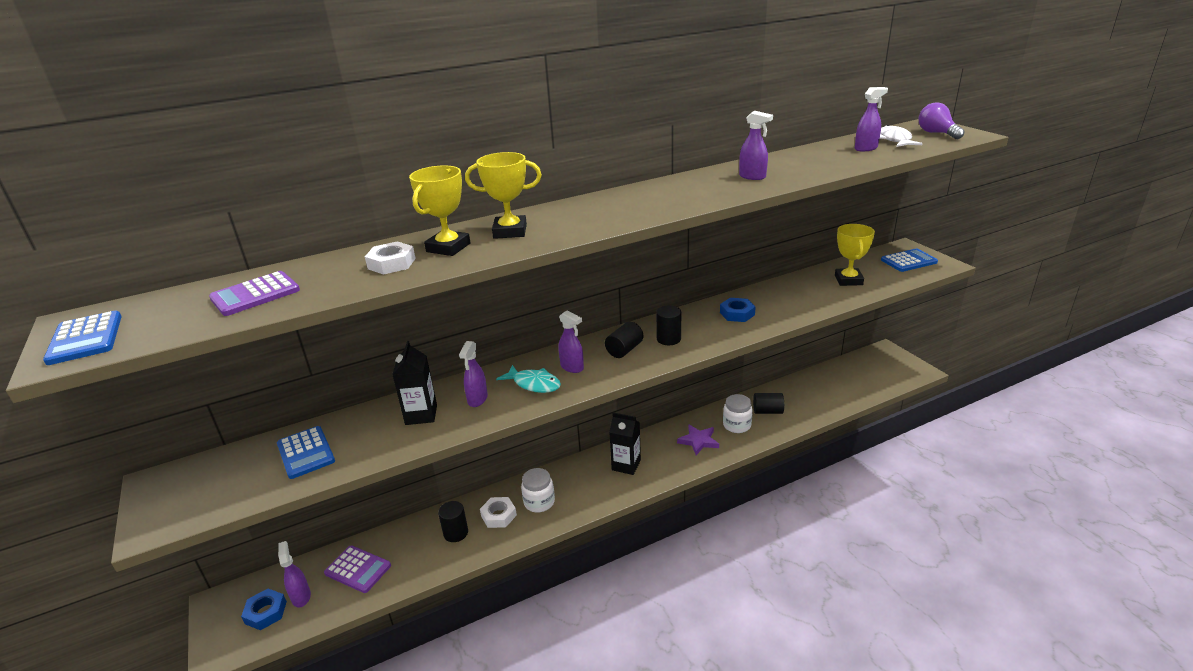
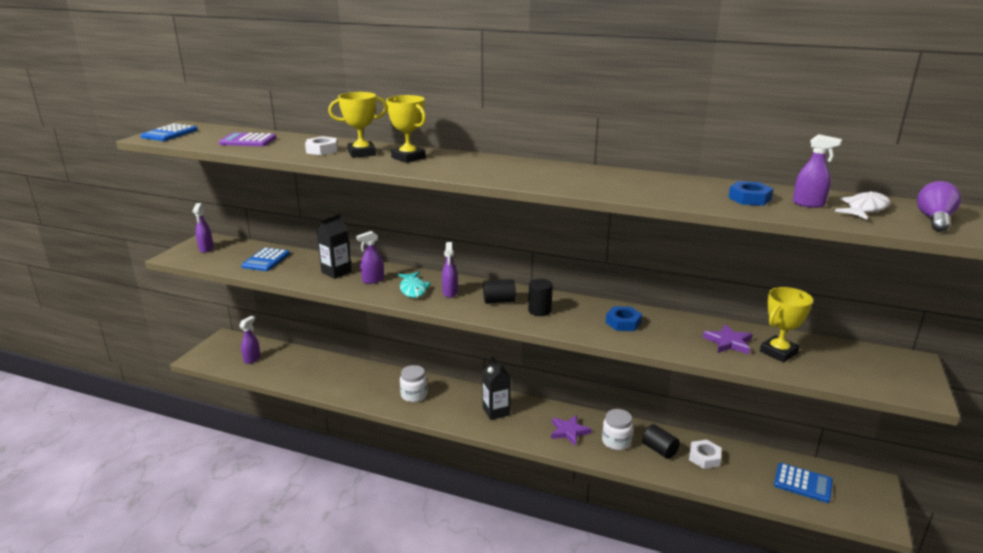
camera: 45 degrees right, 5 degrees down
(266, 612) = (232, 355): blue nut -> blue nut (749, 198)
(358, 569) = (288, 364): purple calculator -> none
(456, 533) = (351, 379): black cylinder -> none
(498, 515) = (383, 386): white nut -> white nut (704, 457)
(752, 177) = (640, 186): purple spray bottle -> purple spray bottle (206, 249)
(815, 290) = (728, 342): none -> purple star
(908, 261) = (885, 371): blue calculator -> blue calculator (802, 483)

